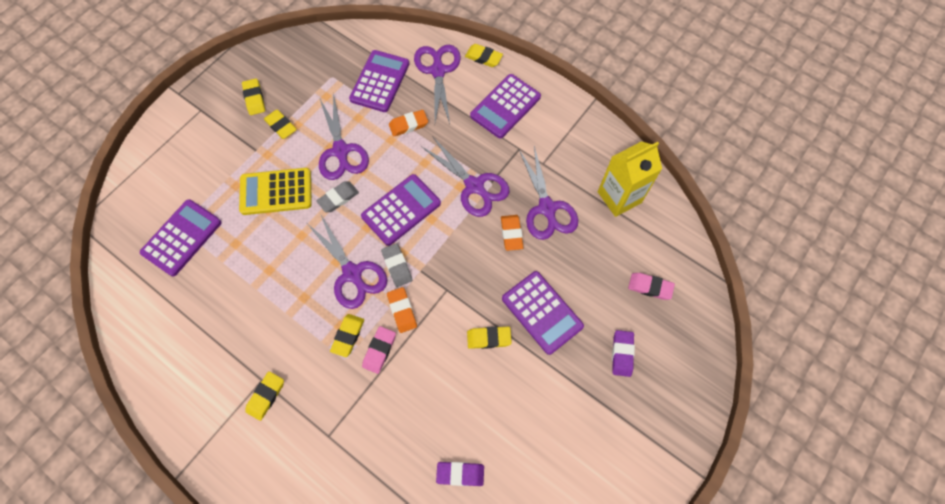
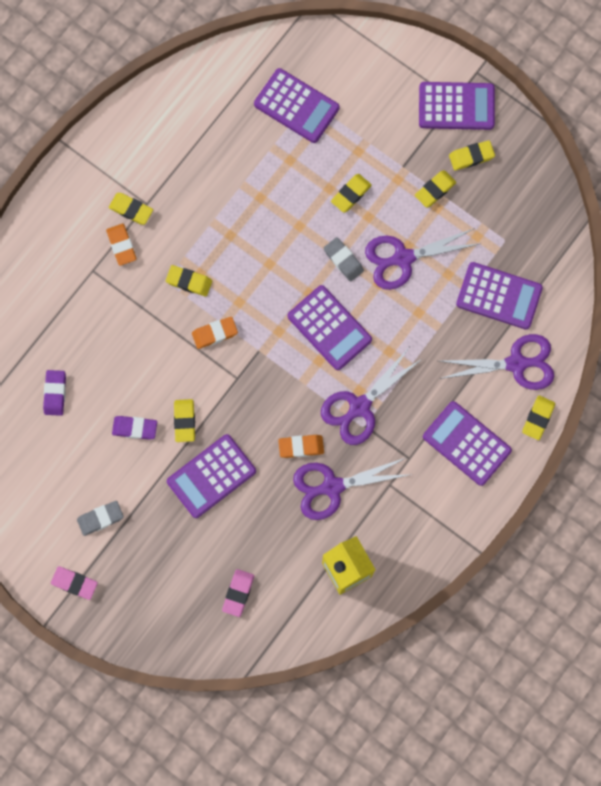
camera: 90 degrees right, 10 degrees up
(206, 109) = (456, 106): none -> purple calculator
(276, 192) = (351, 194): yellow calculator -> yellow eraser
(352, 273) = (256, 281): purple scissors -> none
(379, 350) = (174, 313): pink eraser -> pink eraser (74, 583)
(397, 266) = (263, 326): grey eraser -> grey eraser (100, 518)
(408, 125) = (439, 332): orange eraser -> orange eraser (121, 245)
(622, 354) = (166, 556): purple eraser -> purple eraser (135, 428)

